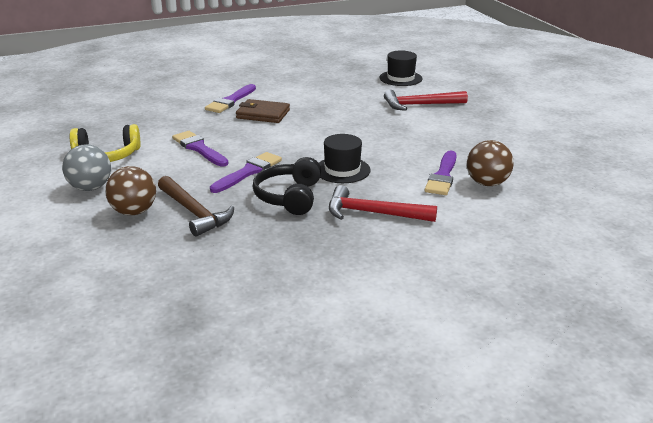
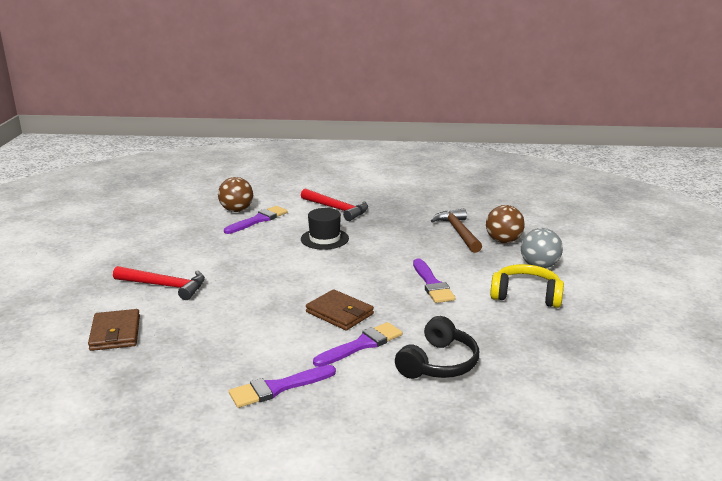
camera: 155 degrees left, 5 degrees down
(248, 172) = (400, 252): purple brush -> purple brush (278, 388)
(289, 197) = (383, 229): black headphones -> black headphones (439, 363)
(400, 78) = (115, 333): black hat -> brown wallet

